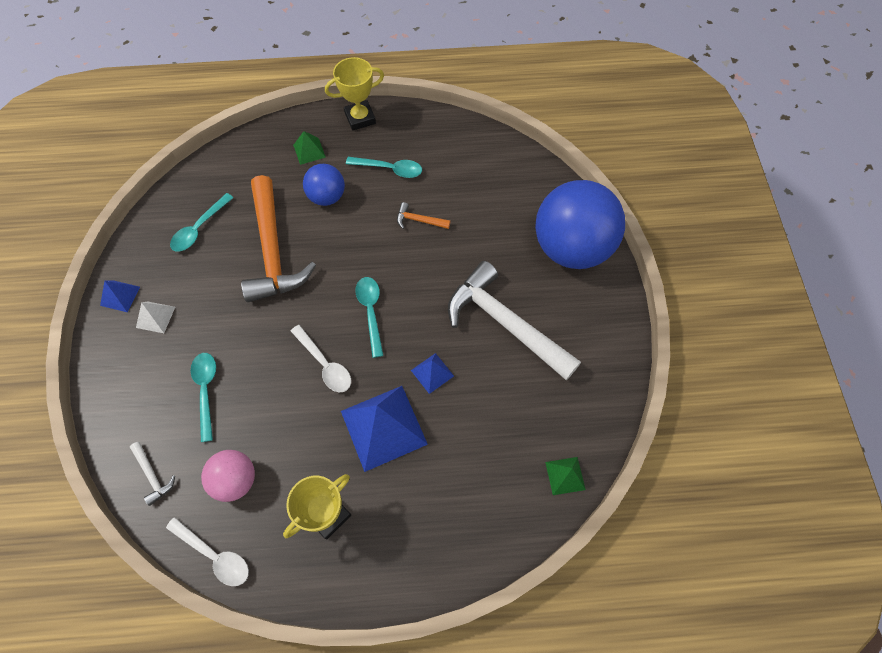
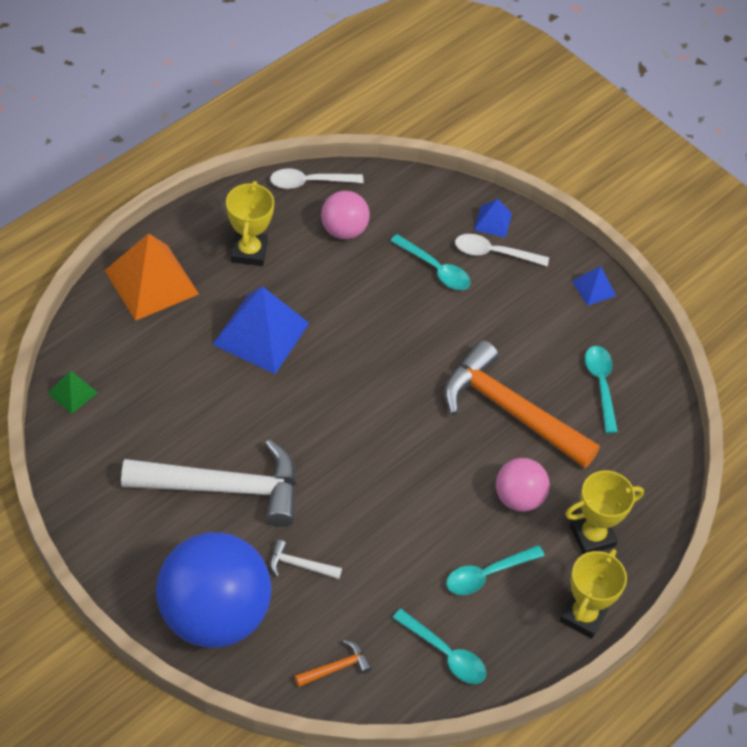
camera: 135 degrees right, 10 degrees down
(152, 475) = (409, 196): white hammer -> white hammer (300, 565)
(155, 317) = (543, 292): white pyramid -> none
(309, 151) = (592, 536): green pyramid -> yellow trophy
(325, 364) = (358, 348): white spoon -> white spoon (494, 253)
(327, 197) = (518, 498): blue ball -> pink ball
(370, 312) = (361, 416): turquoise spoon -> turquoise spoon (445, 653)
(419, 220) = (400, 536): orange hammer -> orange hammer (336, 668)
(431, 543) = (151, 282): none -> orange pyramid
(432, 373) = (256, 400): blue pyramid -> blue pyramid (493, 221)

